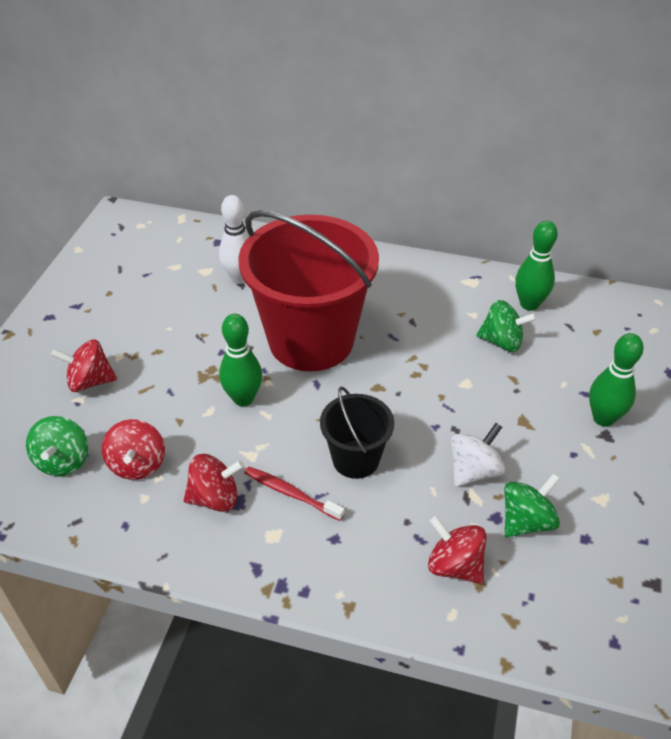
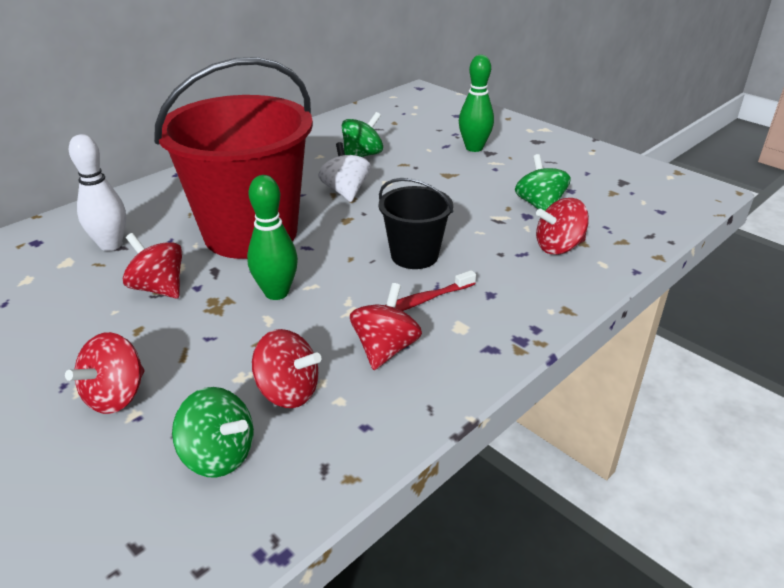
camera: 60 degrees left, 10 degrees down
(207, 333) = (159, 288): none -> red spinning top
(474, 470) = (476, 209): white spinning top -> white spinning top (345, 191)
(529, 304) = (338, 133): green bowling pin -> none

